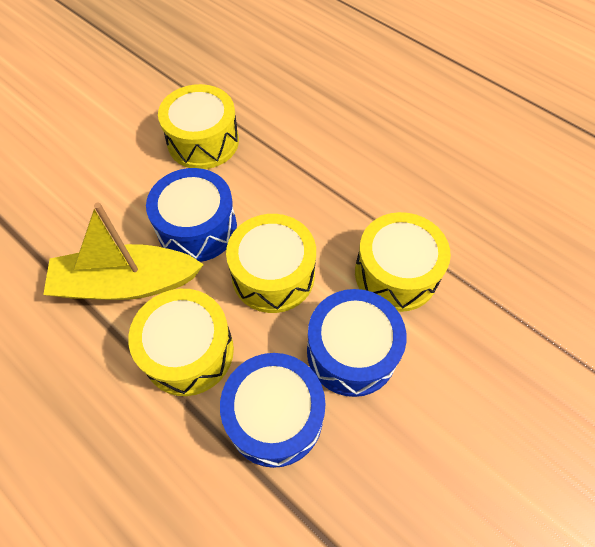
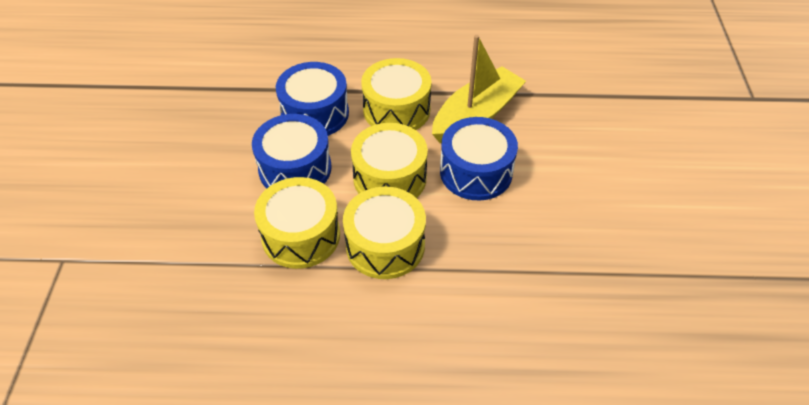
camera: 140 degrees right, 10 degrees down
(203, 141) = (558, 235): yellow drum -> yellow drum (385, 245)

